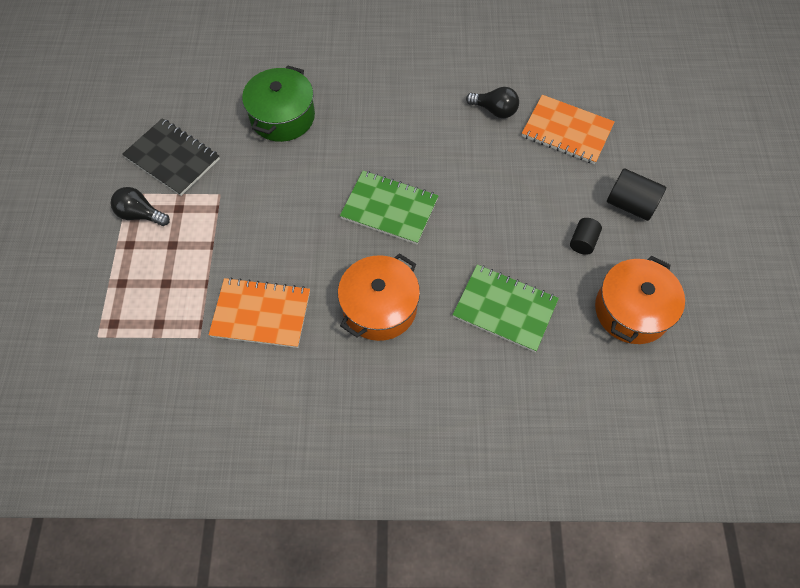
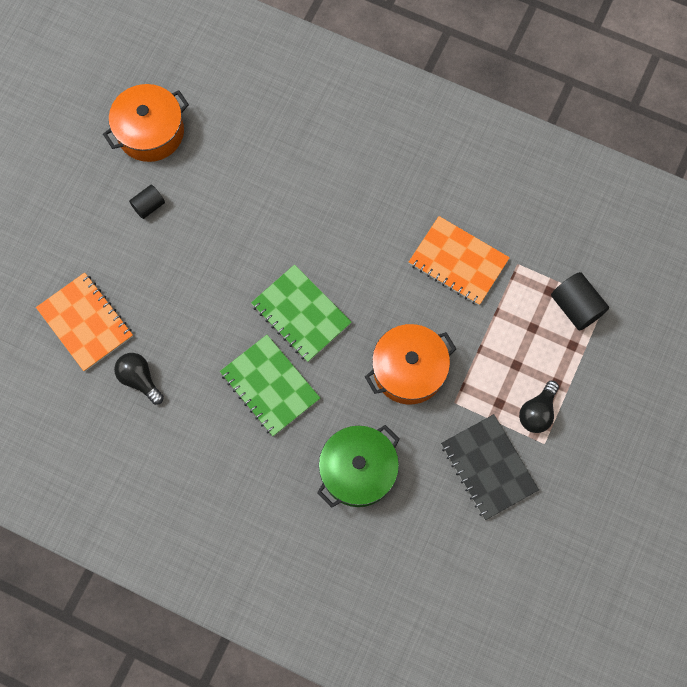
camera: 155 degrees left, 10 degrees up
(141, 214) = (537, 412): black light bulb -> black light bulb turned 75 degrees clockwise
(379, 307) = (355, 224): orange pot -> orange pot (408, 370)
(505, 309) = (252, 178): green notebook -> green notebook (270, 386)
(630, 204) = (82, 221): black cylinder -> black cylinder (575, 307)

